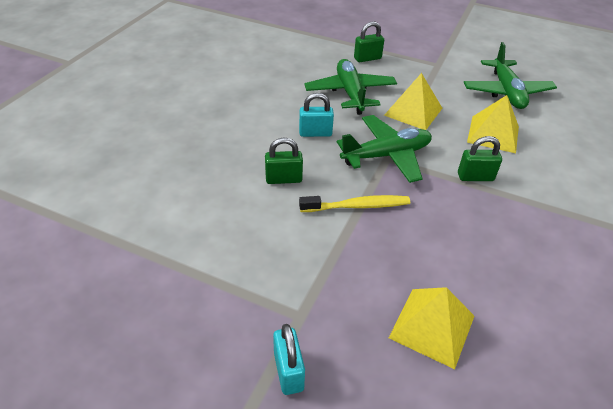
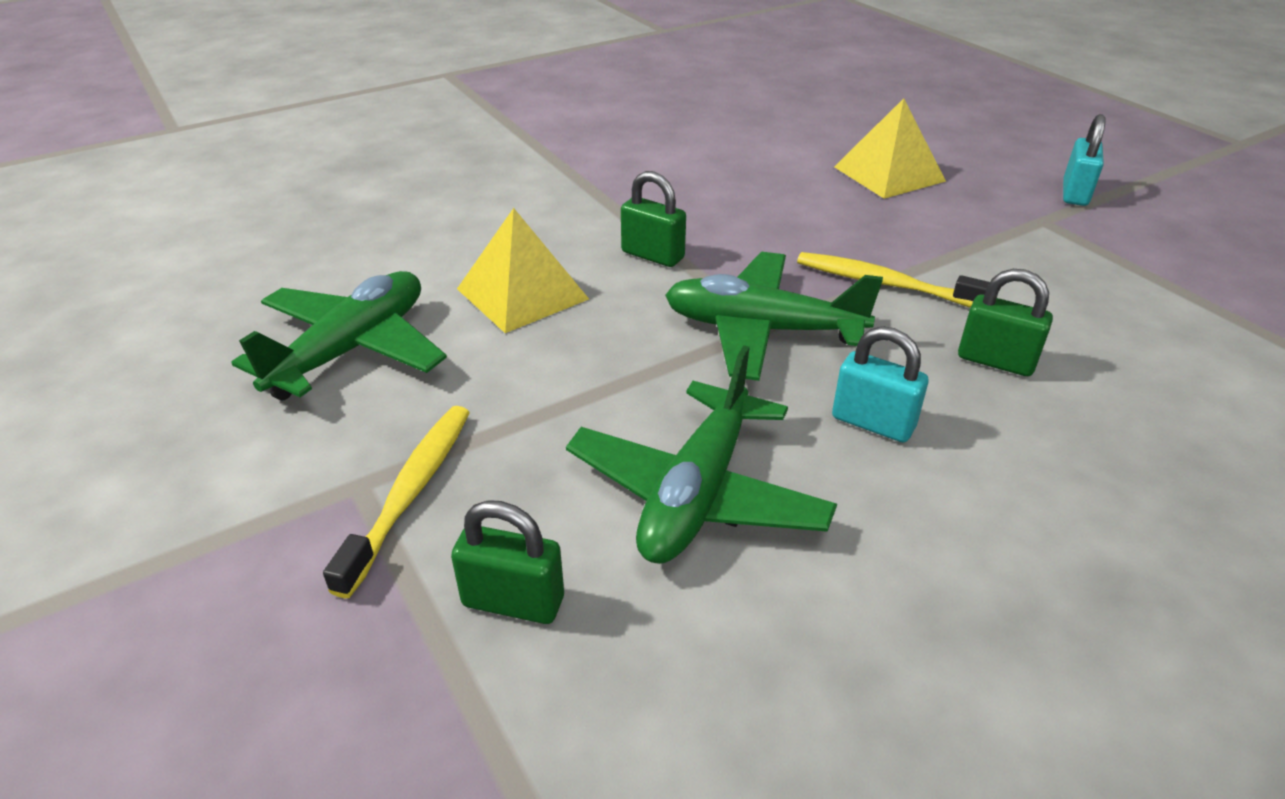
camera: 145 degrees left, 5 degrees down
(413, 111) = (606, 387): yellow pyramid -> none
(422, 67) = (410, 494): none -> yellow toothbrush

